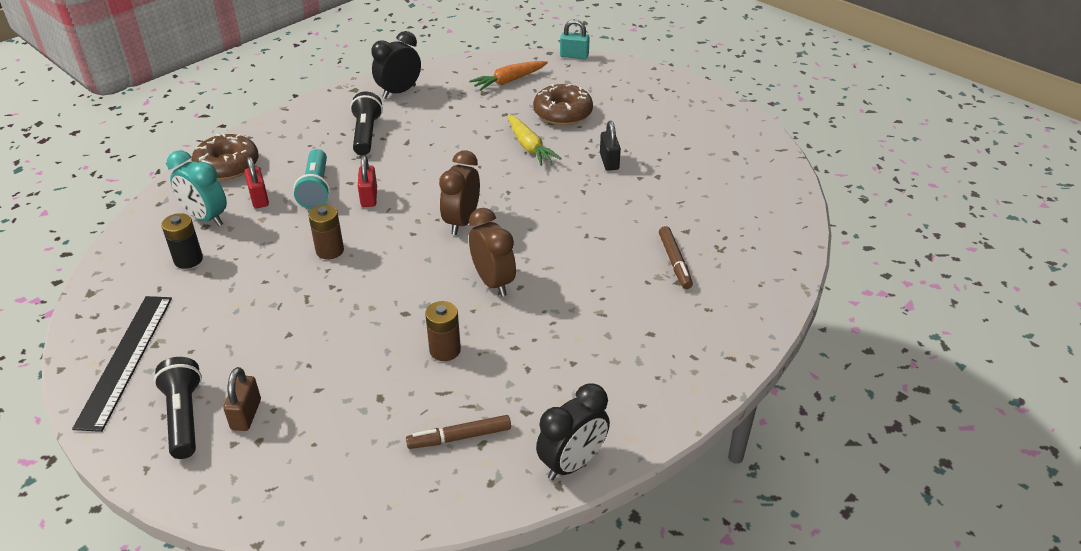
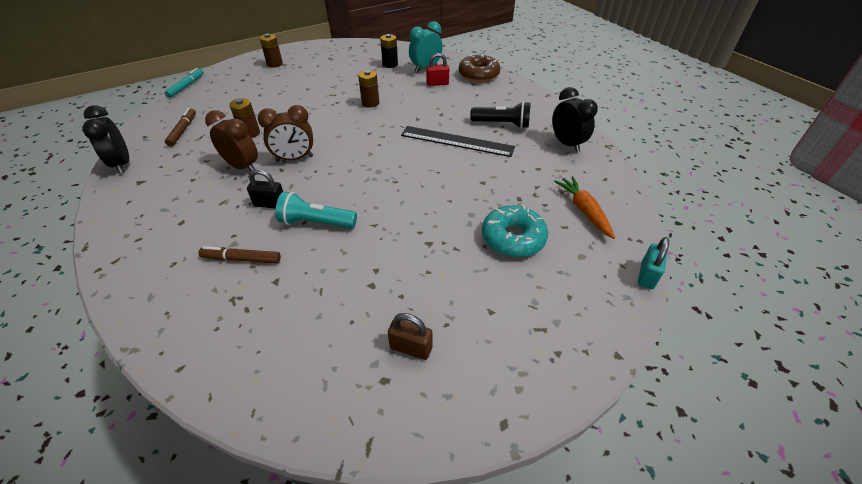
camera: 105 degrees right, 5 degrees up
(125, 359) = (324, 52): black ruler -> black ruler (457, 141)
(184, 417) = (275, 64): black flashlight -> brown battery
(246, 415) = (261, 77): brown padlock -> brown padlock (411, 348)
(297, 521) = (186, 86): none -> turquoise marker
(316, 189) = (439, 102): turquoise flashlight -> turquoise flashlight (316, 223)
(369, 197) = (419, 120): red padlock -> none
(461, 222) = (369, 154): brown clock -> brown clock (242, 166)
(529, 147) = (457, 204): yellow carrot -> none
(563, 113) = (513, 238): brown donut -> turquoise donut
(609, 161) = (412, 253): black padlock -> black padlock (270, 204)

